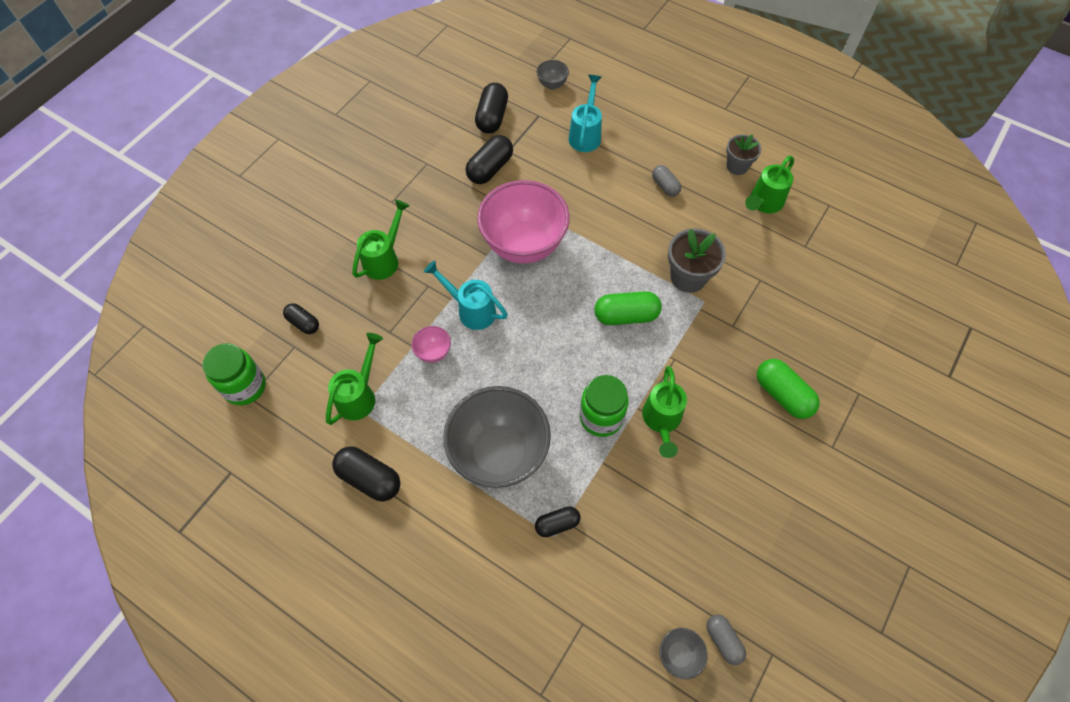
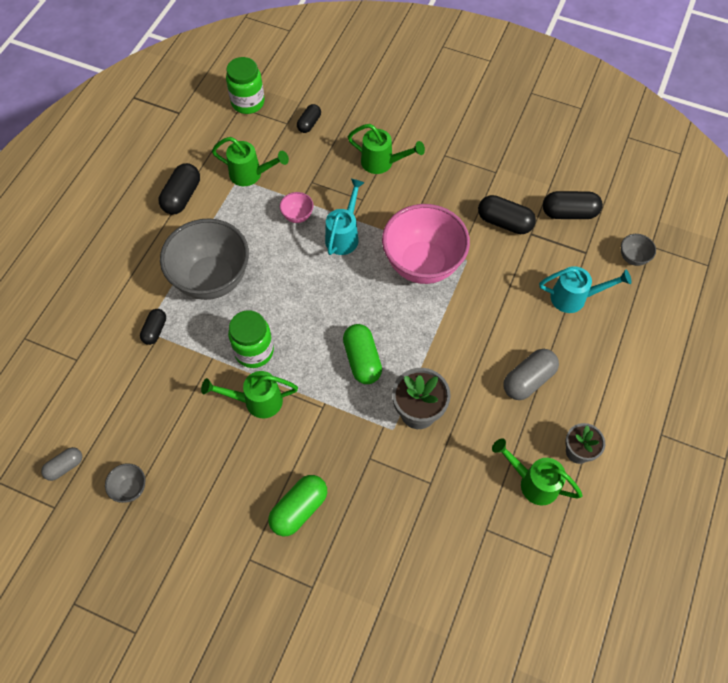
camera: 80 degrees right, 0 degrees up
(557, 524) = (155, 330): black capsule -> black capsule turned 45 degrees clockwise
(665, 186) = (528, 380): grey capsule -> grey capsule, size x1.62
(679, 655) = (53, 433): grey bowl -> grey bowl (130, 488)

